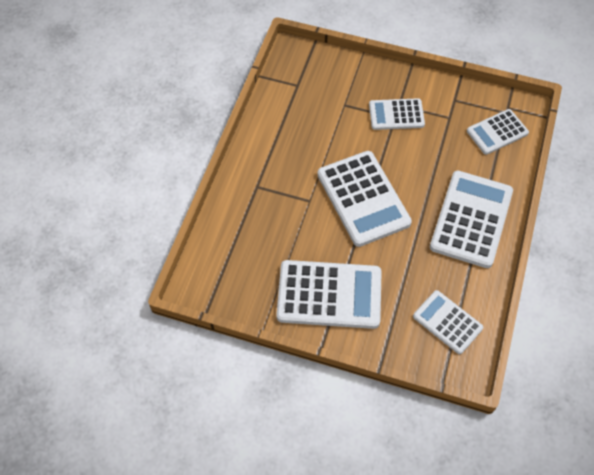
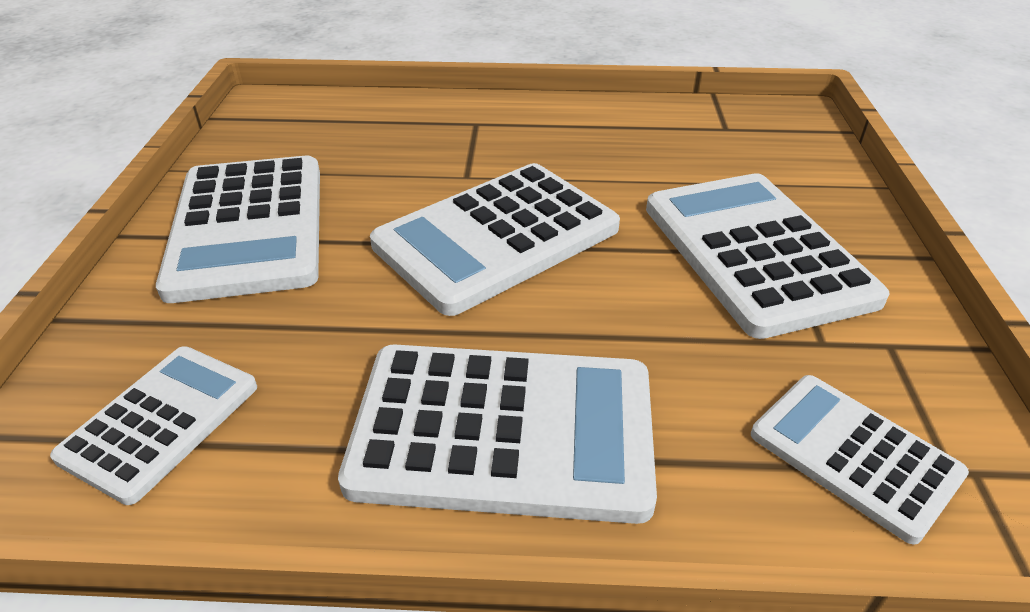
camera: 75 degrees right, 20 degrees down
(396, 114) = (755, 252): white calculator -> white calculator, size x1.70

